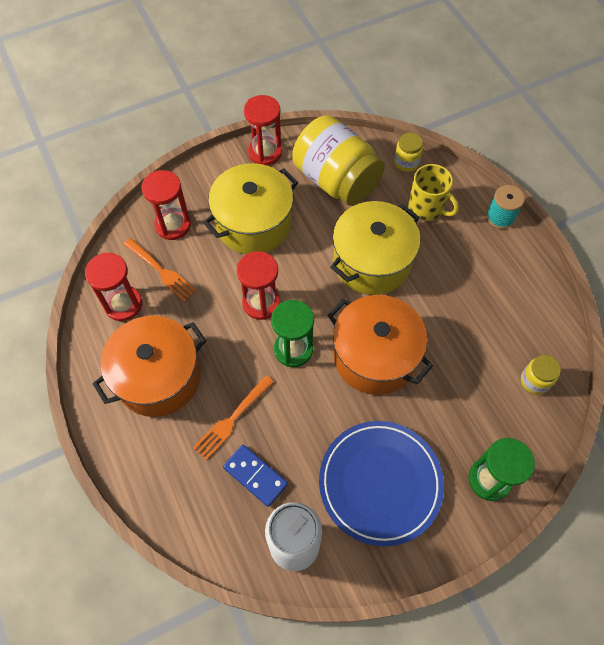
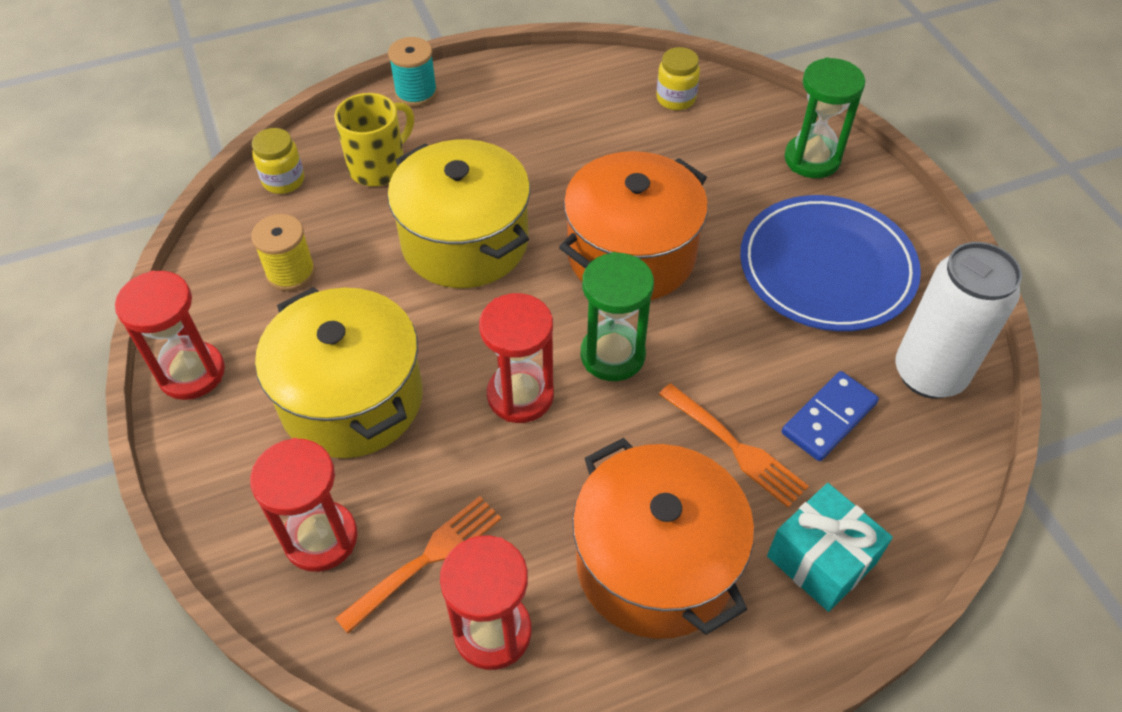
camera: 85 degrees left, 10 degrees down
(160, 465) = (821, 559): none -> turquoise gift
(336, 180) = (290, 272): yellow jar -> yellow spool

